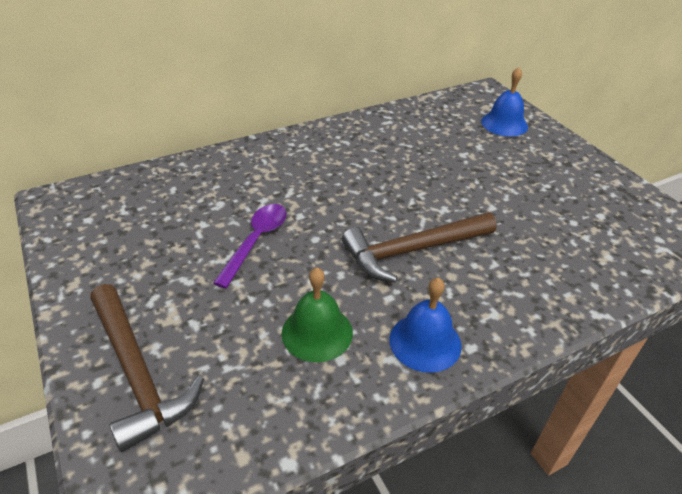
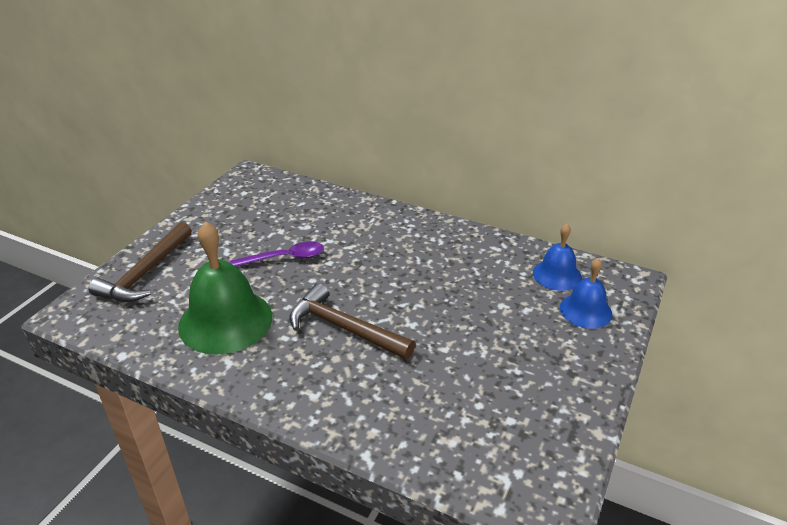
camera: 55 degrees right, 5 degrees down
(317, 332) = (225, 321): green bell -> green bell, size x1.77
(425, 342) = (255, 371): blue bell -> blue bell (557, 275)

